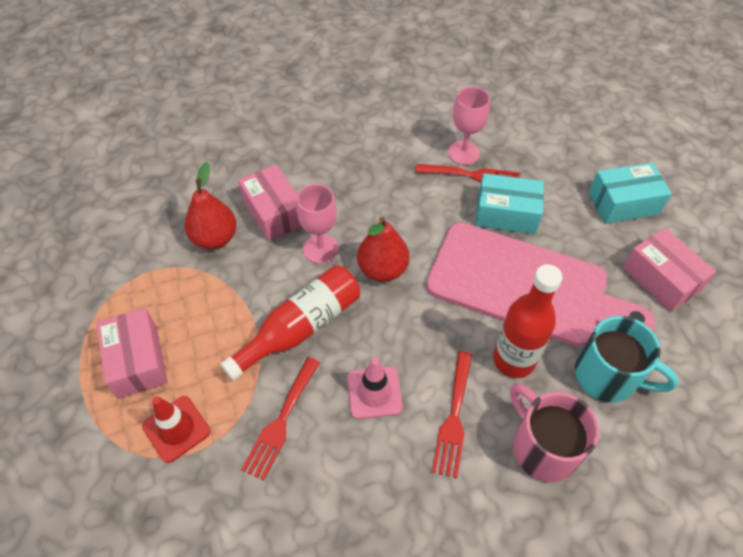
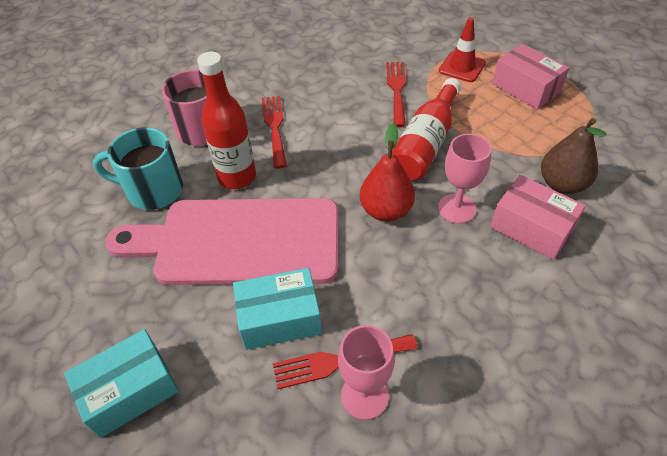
camera: 160 degrees right, 5 degrees down
(215, 238) = (562, 184): red pear -> brown pear
(374, 392) = (341, 123): pink traffic cone -> none
(661, 279) = (92, 299): pink box -> none

